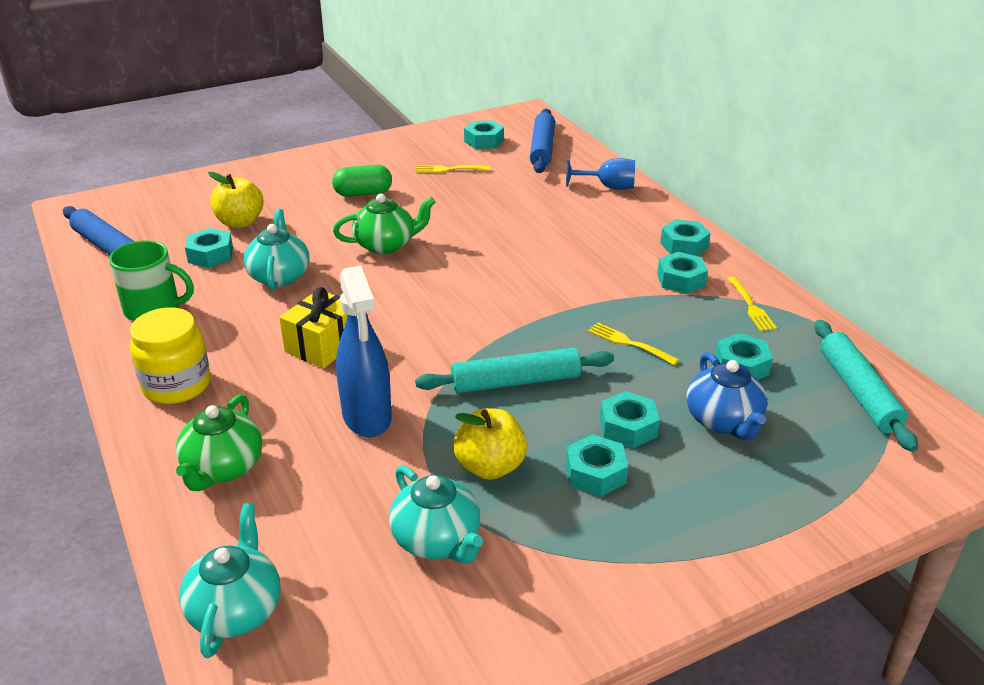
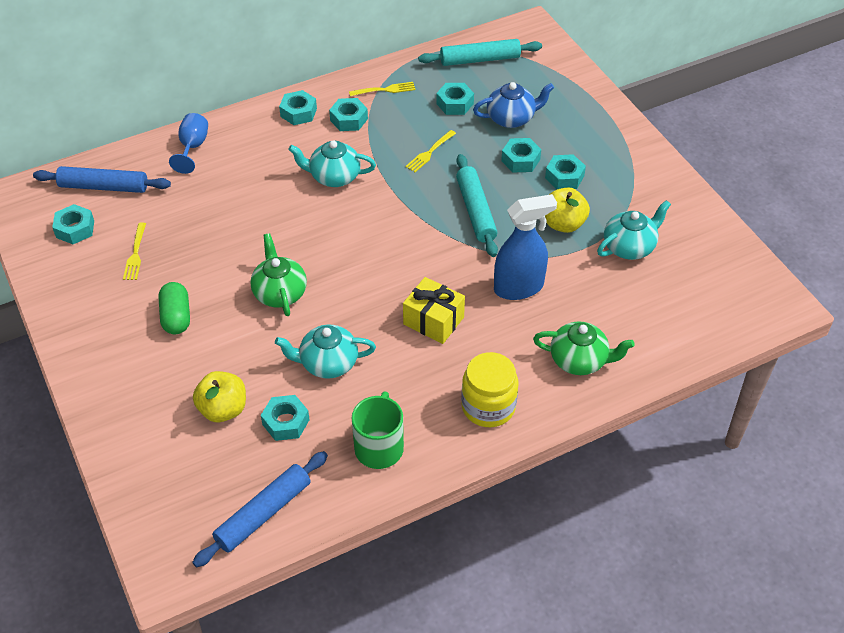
camera: 90 degrees left, 15 degrees up
(236, 609) = (697, 333): turquoise teapot -> turquoise teapot (334, 177)

